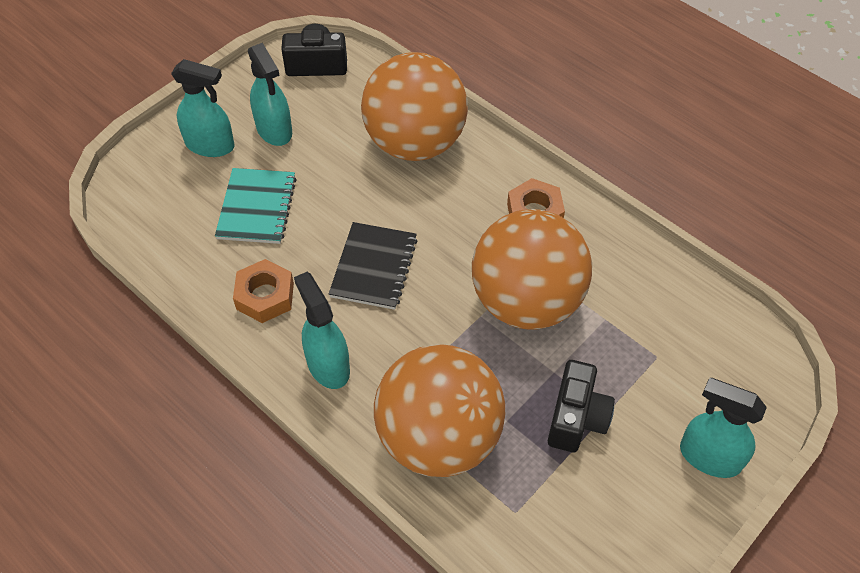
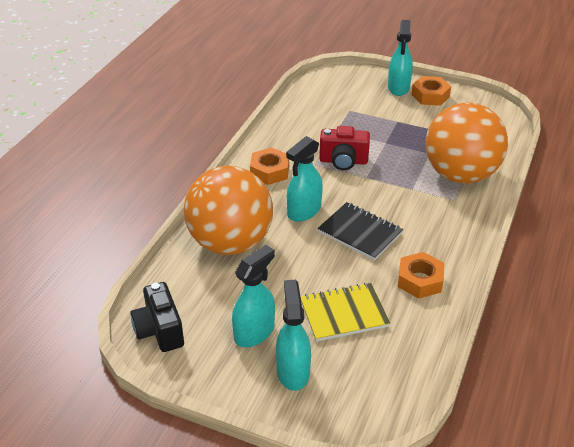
camera: 110 degrees left, 15 degrees down
(256, 208) = (344, 314): turquoise notebook -> yellow notebook
(328, 365) = (449, 232): turquoise spray bottle -> turquoise spray bottle (304, 211)
(373, 267) = (360, 233): black notebook -> black notebook turned 45 degrees clockwise
(526, 301) = (343, 161): orange ball -> red camera
(576, 418) = (409, 130): black camera -> none
(670, 497) = (430, 96): none -> orange nut

